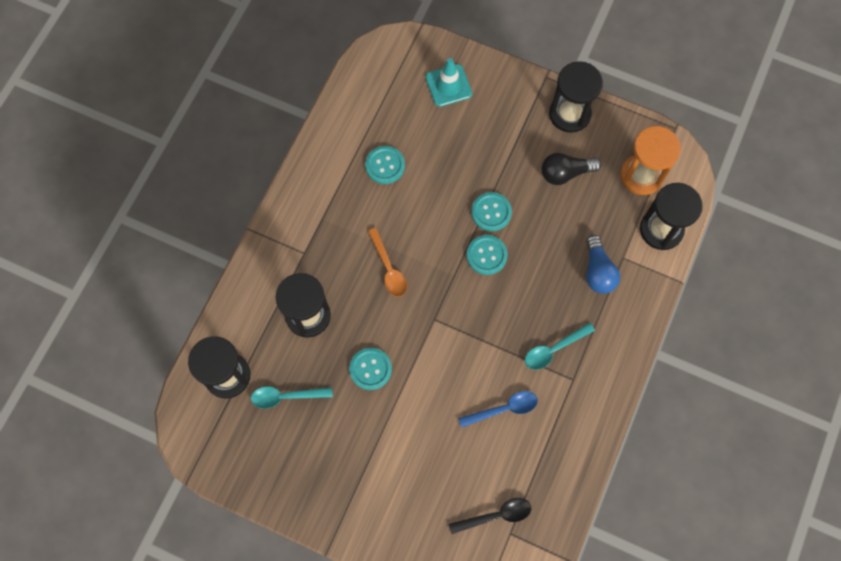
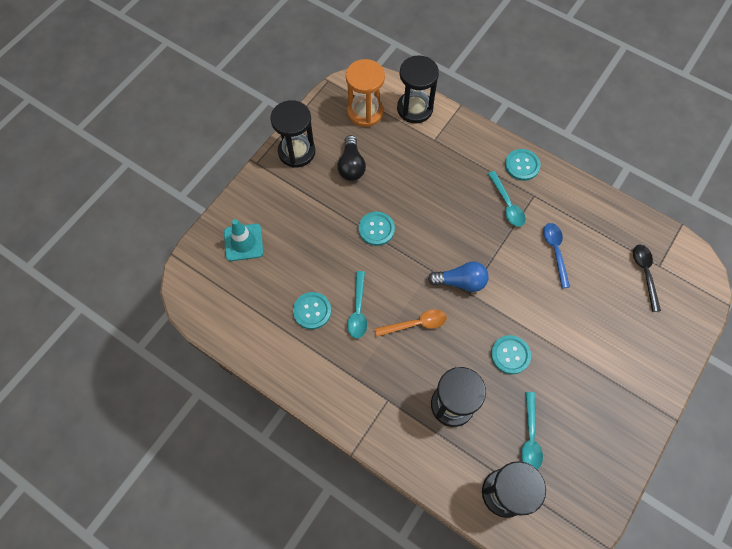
camera: 80 degrees left, 5 degrees down
(393, 209) = (358, 310): none -> turquoise spoon
(486, 255) = (416, 240): turquoise button -> turquoise button (522, 165)
(598, 271) = (443, 159): blue light bulb -> blue light bulb (460, 282)

